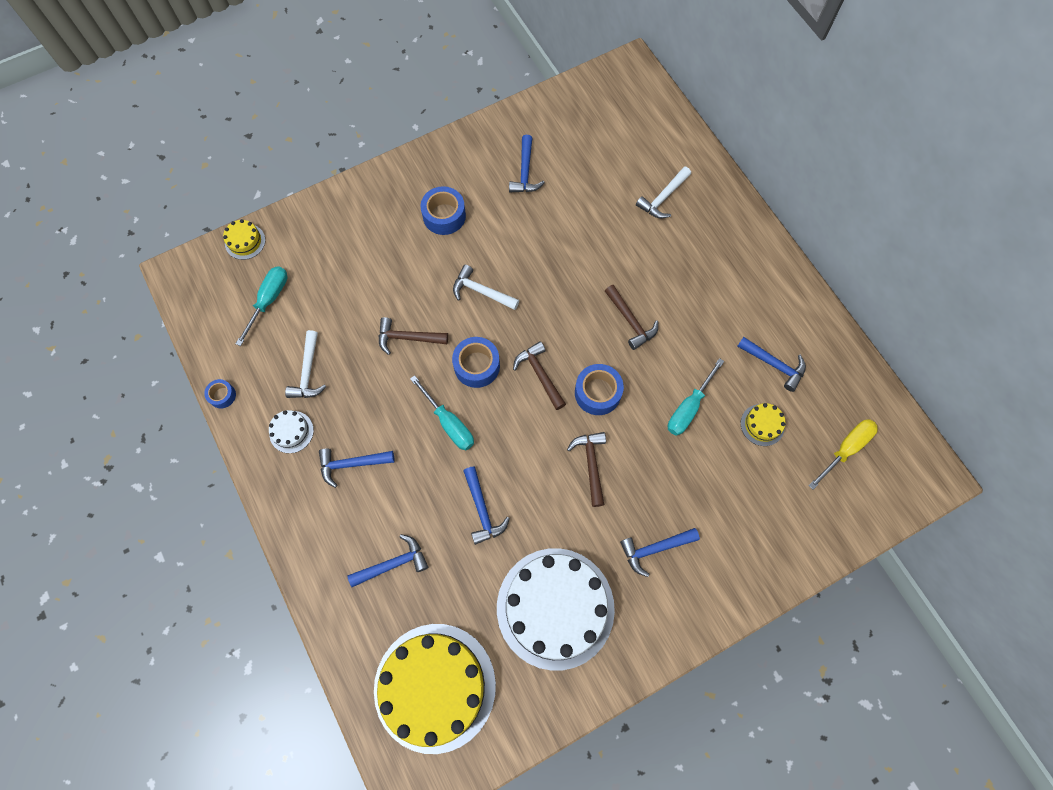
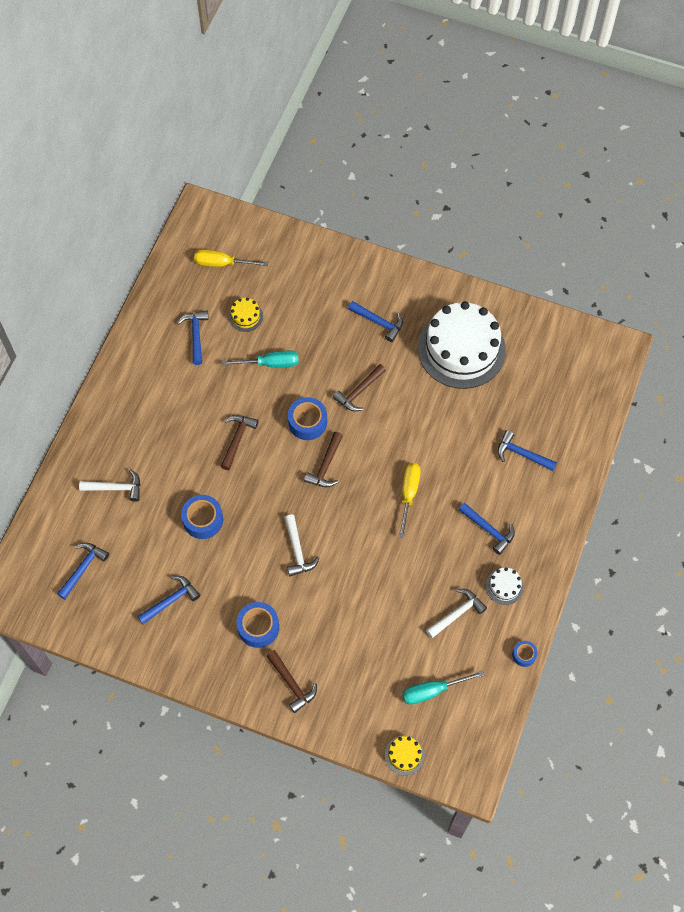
camera: 130 degrees left, 5 degrees down
(408, 338) = (374, 570): brown hammer -> brown hammer (291, 684)
(435, 687) = (562, 377): yellow cake -> none
(449, 423) = (409, 494): turquoise screwdriver -> yellow screwdriver
(477, 366) = (354, 509): blue tape -> blue tape (203, 520)
(482, 510) = (444, 431): blue hammer -> blue hammer (83, 568)

